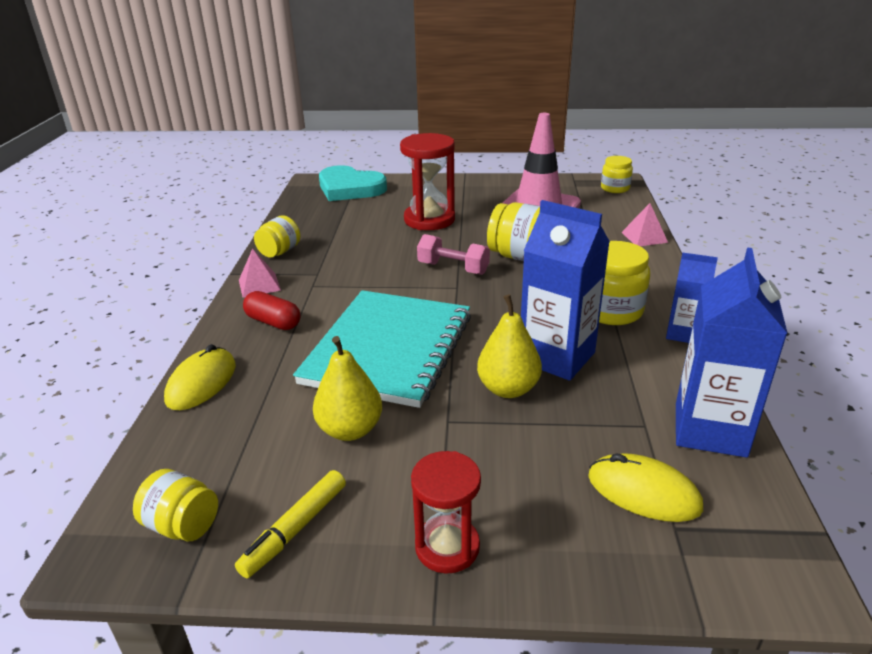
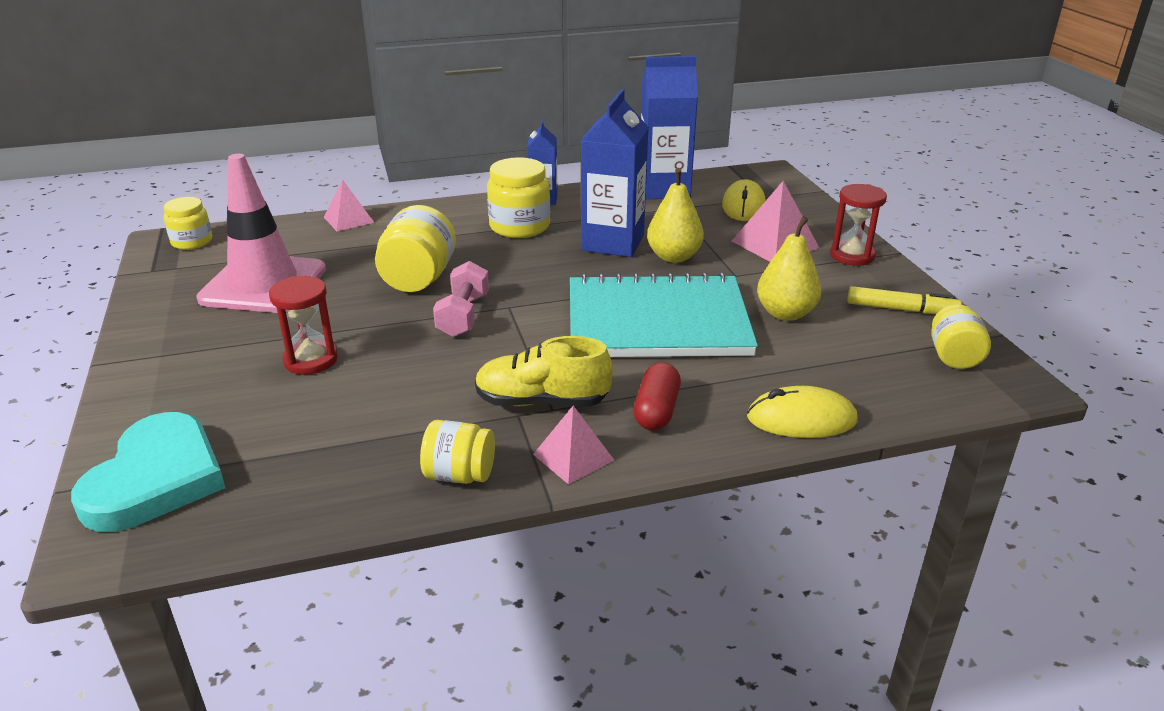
camera: 110 degrees left, 0 degrees up
(323, 283) = (542, 401): none -> yellow shoe
(429, 220) = (311, 360): red hourglass -> red hourglass, size x0.64
(510, 480) = (774, 244): none -> pink pyramid

